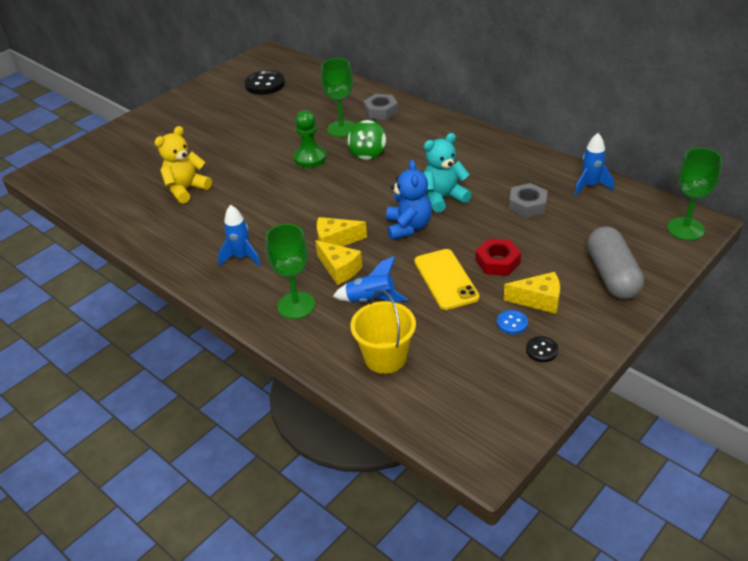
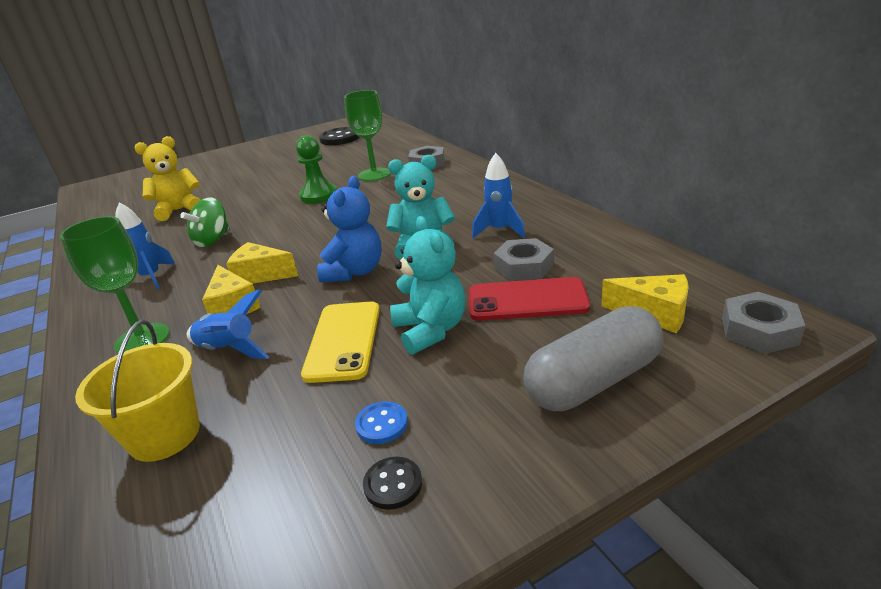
camera: 20 degrees right, 10 degrees down
(367, 153) = (380, 196): green spinning top -> green spinning top (212, 240)
(497, 262) = (431, 330): red nut -> turquoise teddy bear
(538, 300) = (449, 396): yellow cheese -> yellow cheese (654, 313)
(545, 230) = (527, 300): none -> red phone
(590, 186) = (627, 255): blue rocket -> blue rocket (499, 231)
(612, 275) = (593, 381): grey capsule -> grey capsule turned 45 degrees clockwise
(685, 229) = (759, 330): green goblet -> grey nut

